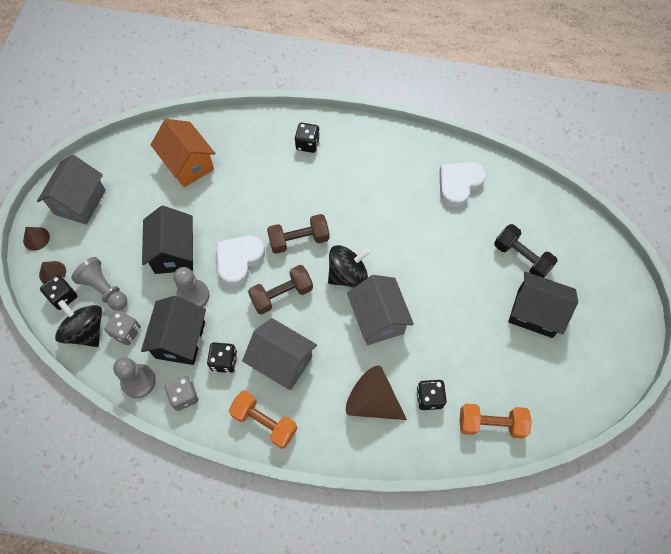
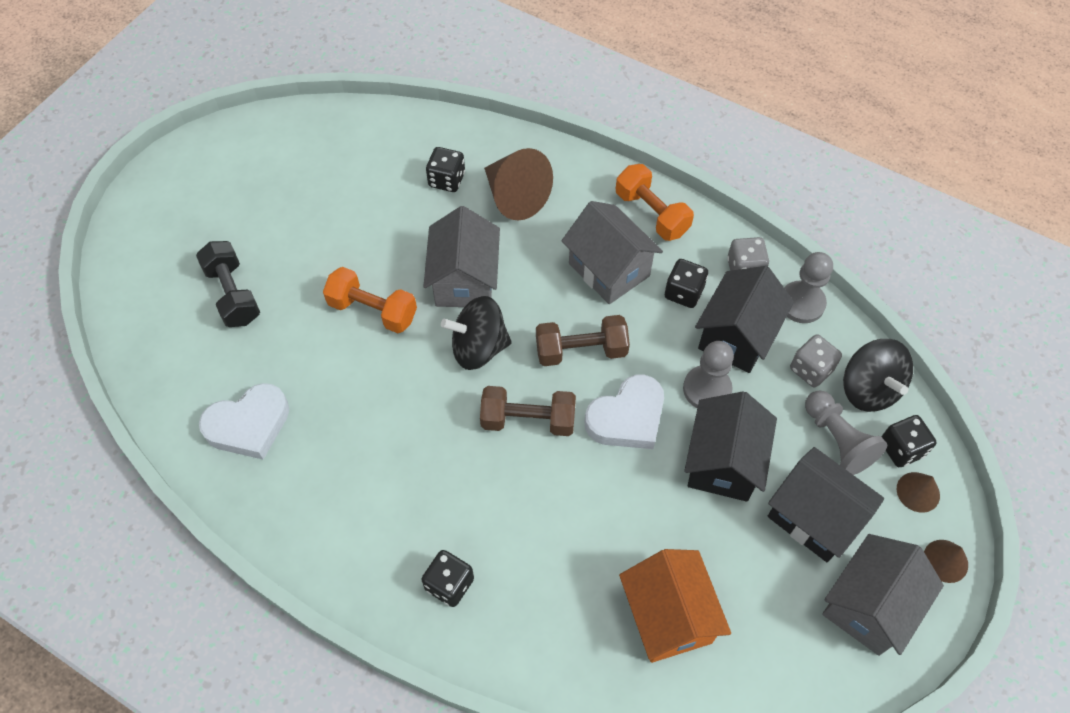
camera: 160 degrees left, 5 degrees down
(491, 424) = (392, 137): orange dumbbell -> orange dumbbell (373, 310)
(535, 313) = (264, 226): black house -> black house (814, 517)

